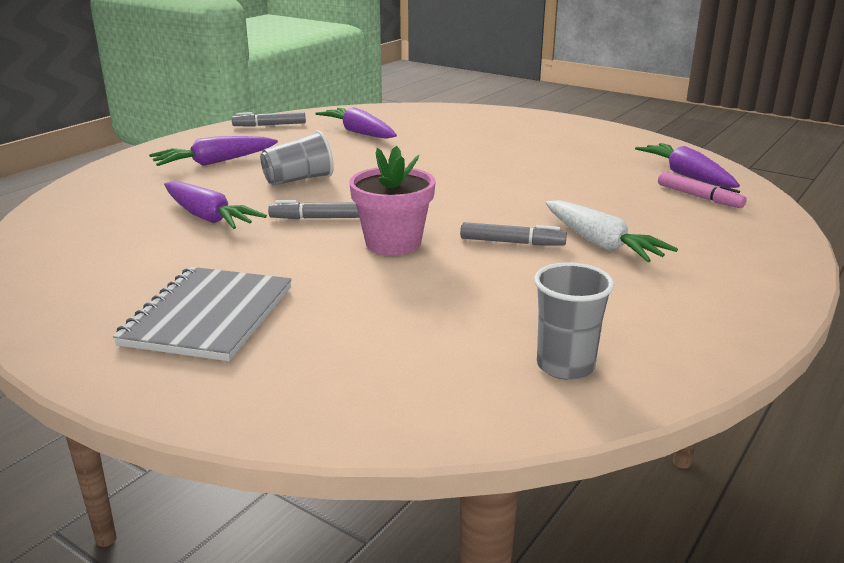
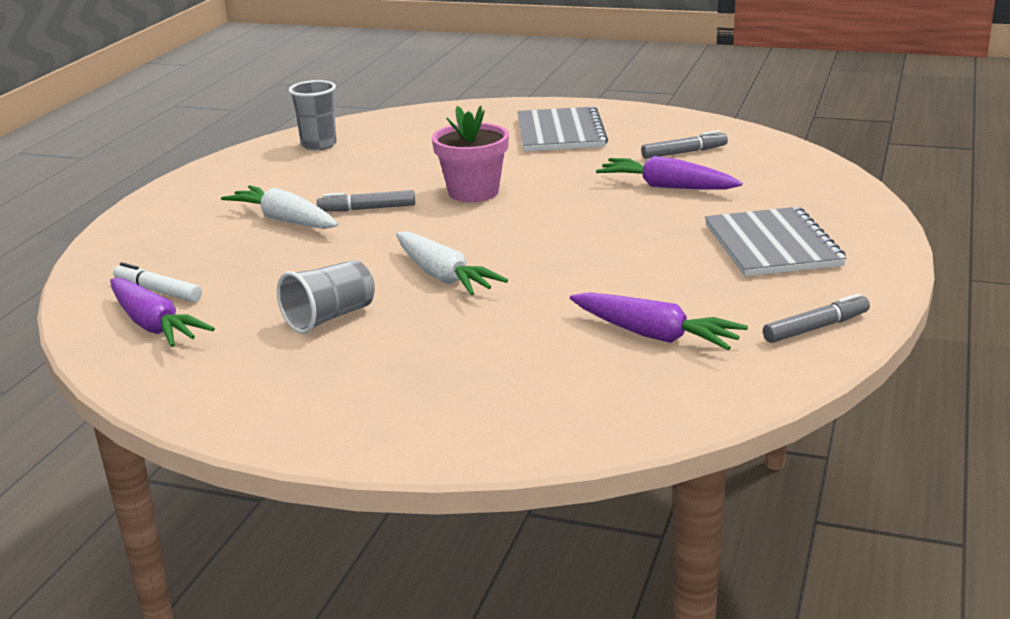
camera: 165 degrees right, 0 degrees up
(214, 162) = (772, 245): purple carrot -> grey notebook
(298, 180) = (636, 239): grey cup -> grey cup (330, 317)
(319, 218) = (562, 202): grey marker -> grey marker (684, 152)
(465, 176) = (443, 277): none -> white carrot
(699, 197) = (158, 291): pink marker -> white marker

